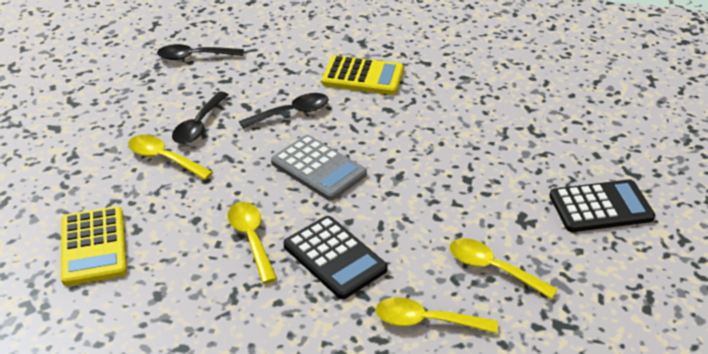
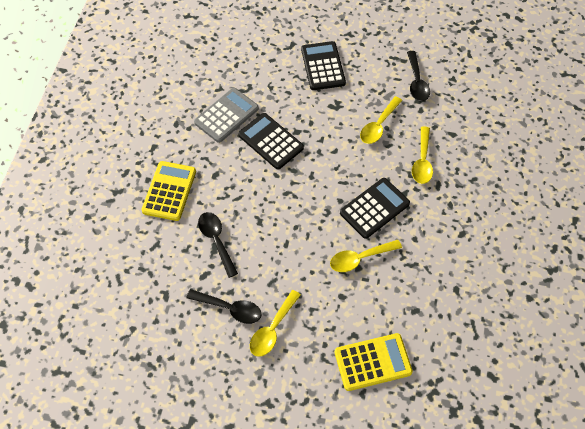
camera: 90 degrees left, 20 degrees up
(194, 57) = (124, 326): black spoon -> black spoon (417, 82)
(318, 168) = (285, 220): grey calculator -> grey calculator (226, 115)
(446, 154) = (270, 141): none -> black calculator

